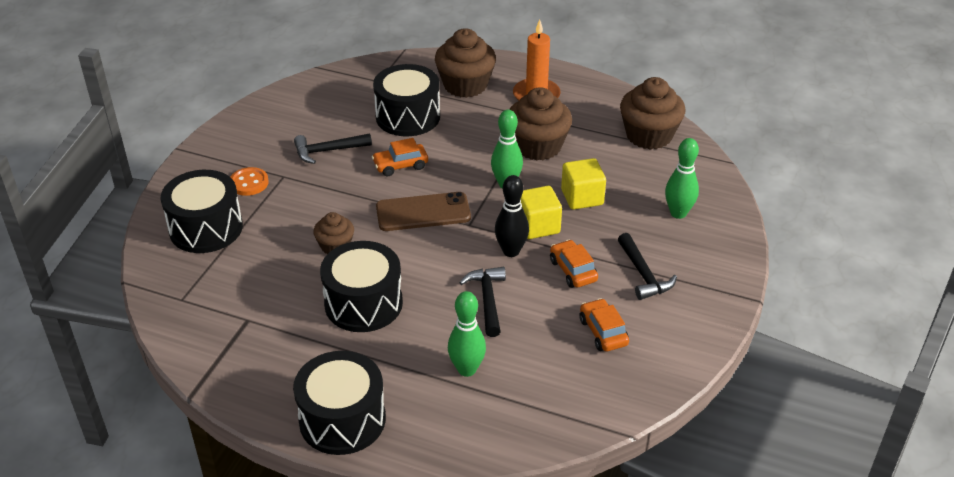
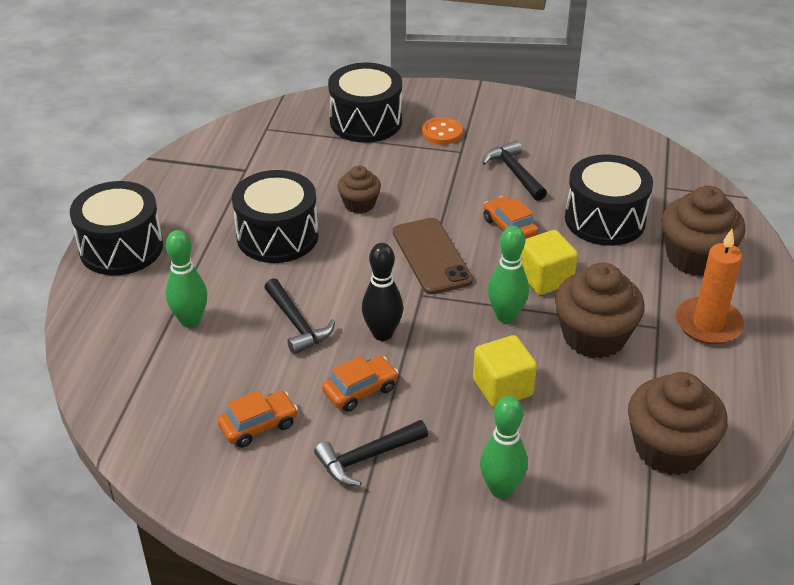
camera: 80 degrees right, 0 degrees up
(487, 300) = (297, 324): black hammer -> black hammer turned 75 degrees clockwise
(538, 226) = (434, 352): yellow cube -> yellow cube (545, 278)

